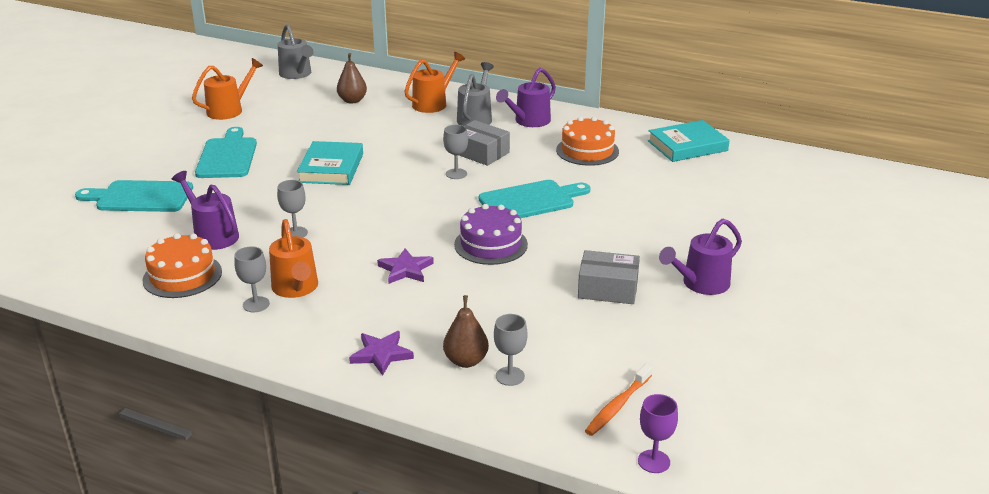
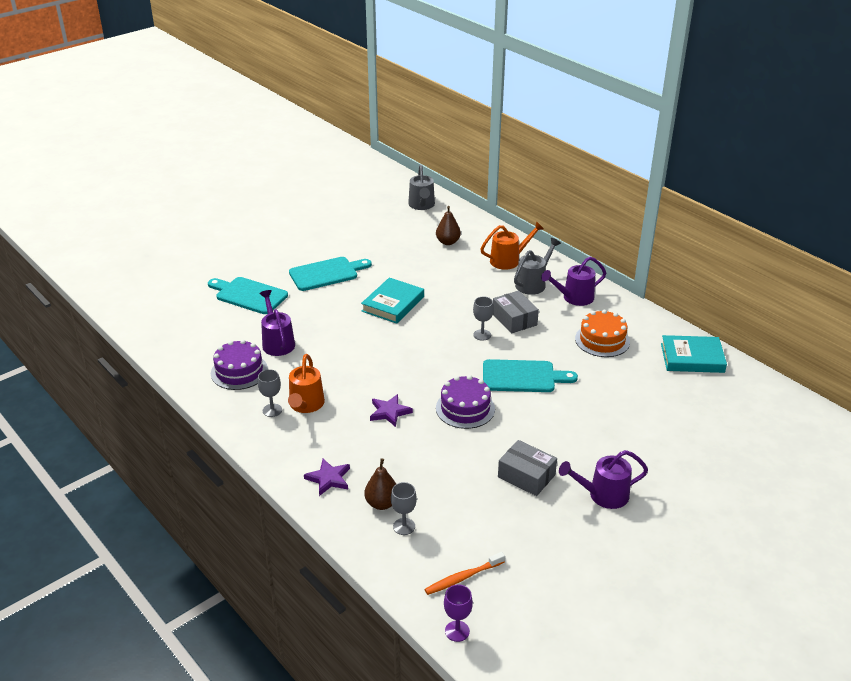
camera: 25 degrees right, 5 degrees up
(182, 276) = (239, 371): orange cake -> purple cake
(227, 156) = (326, 273): turquoise cutting board -> turquoise cutting board turned 45 degrees clockwise
(229, 110) = (352, 229): orange watering can -> none
(295, 233) = (333, 357): grey goblet -> none

